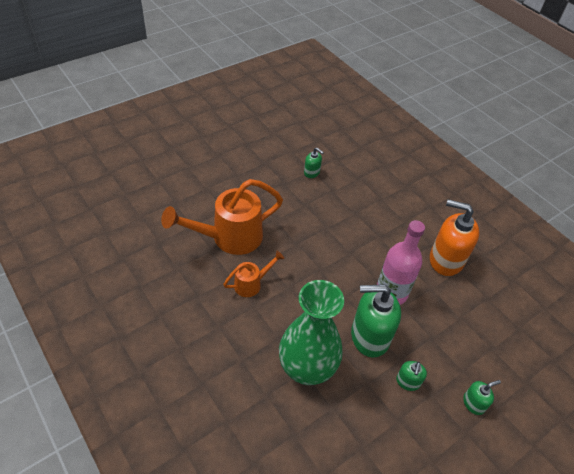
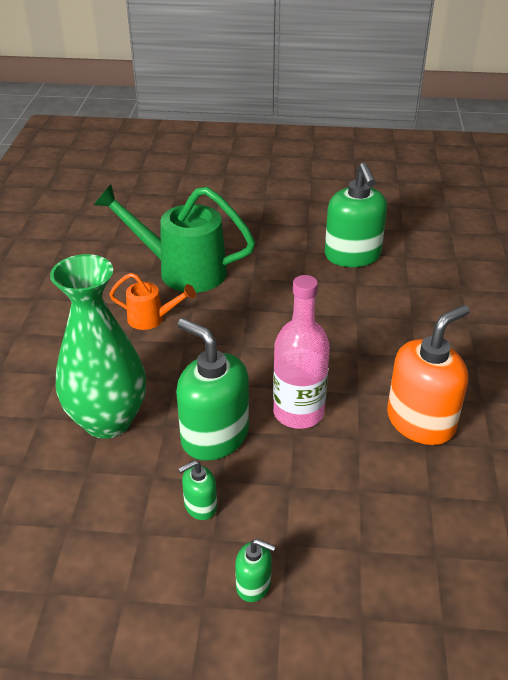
camera: 45 degrees right, 10 degrees down
(230, 237) = (183, 270): orange watering can -> green watering can
(312, 172) = (352, 256): green soap dispenser -> green soap dispenser, size x2.10
(445, 260) = (420, 421): orange soap dispenser -> orange soap dispenser turned 75 degrees clockwise

